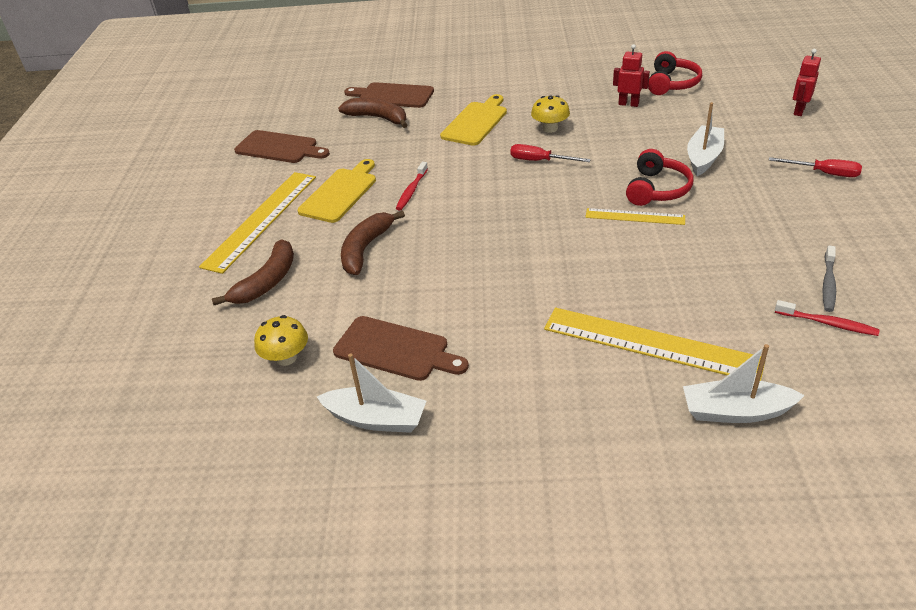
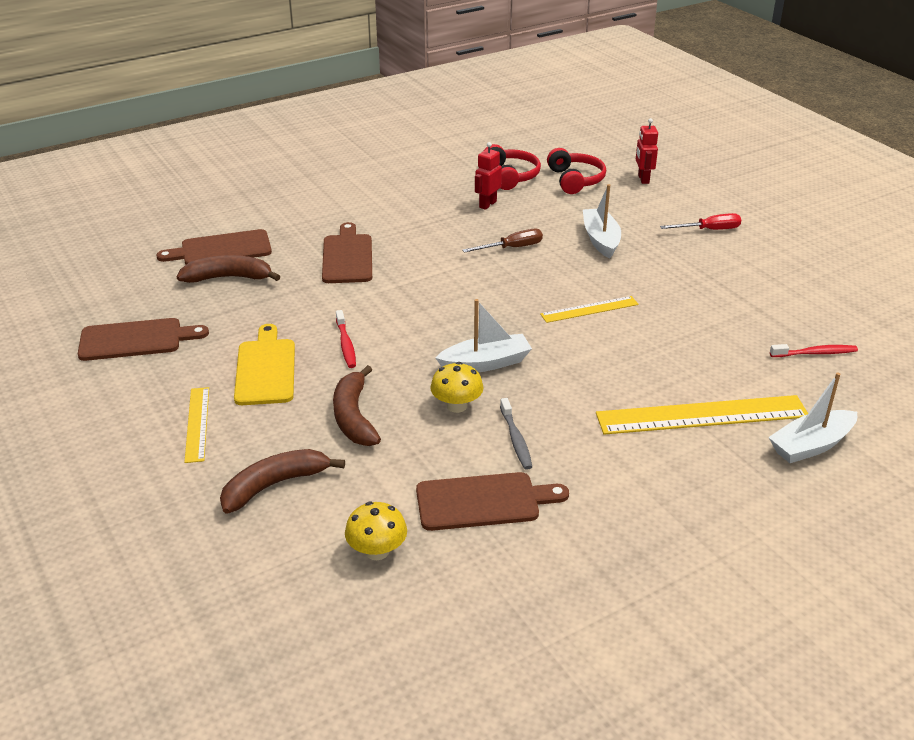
camera: 35 degrees left, 5 degrees down
(261, 220) = (197, 424): yellow ruler -> yellow ruler, size x0.55
(267, 282) = (274, 485): brown banana -> brown banana turned 120 degrees counterclockwise
(376, 419) = (527, 570): white boat -> white boat (485, 363)
(476, 122) = (347, 257): yellow cutting board -> brown cutting board
(539, 161) = (452, 280): red screwdriver -> none
(550, 128) = (432, 246): yellow mushroom -> yellow mushroom (456, 406)
(615, 146) = (512, 248): none -> brown screwdriver
(628, 104) = (487, 204): red robot -> red robot turned 45 degrees counterclockwise
(657, 189) = (586, 279): red headphones -> red headphones (575, 180)
(828, 284) = (789, 321): grey toothbrush -> grey toothbrush (516, 439)

